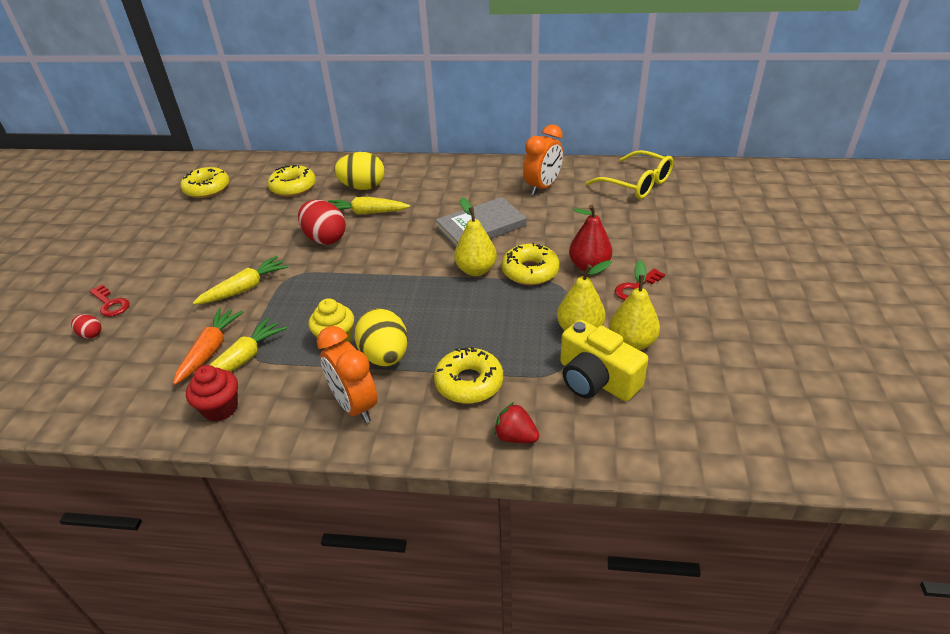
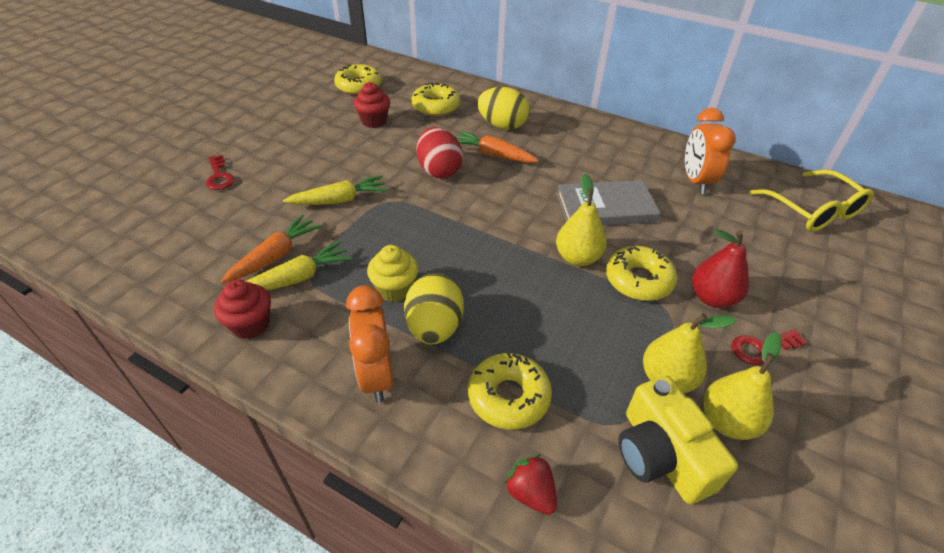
camera: 20 degrees right, 5 degrees up
(91, 334) = (187, 202): red egg -> none
(240, 215) = (374, 121): none -> red cupcake
(366, 213) = (493, 155): yellow carrot -> orange carrot
(542, 187) = (695, 181): orange clock -> orange clock turned 120 degrees clockwise

